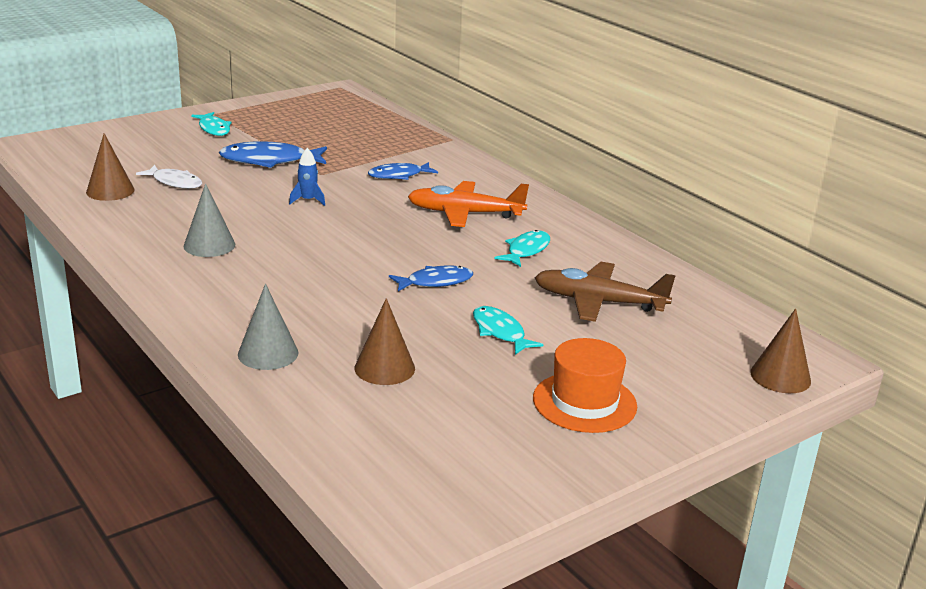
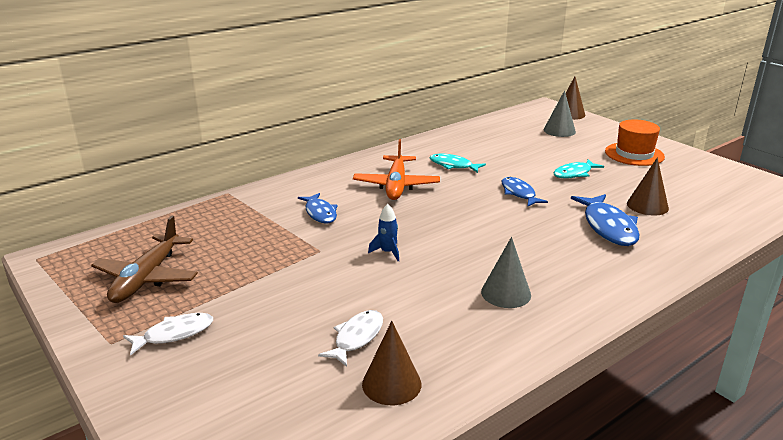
camera: 90 degrees left, 0 degrees up
(213, 129) = (174, 334): turquoise fish -> white fish
(268, 353) = (665, 246): grey cone -> grey cone (559, 130)
(269, 161) = (286, 282): blue fish -> blue fish (608, 227)
(599, 302) = (516, 147): brown plane -> brown plane (147, 277)

